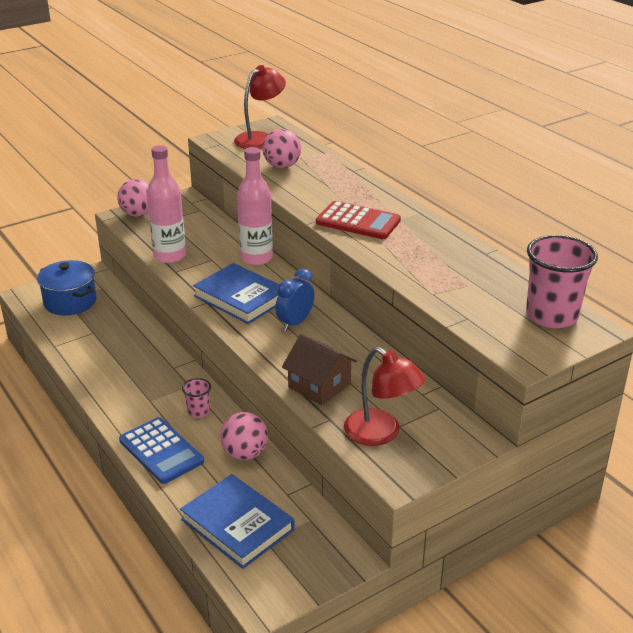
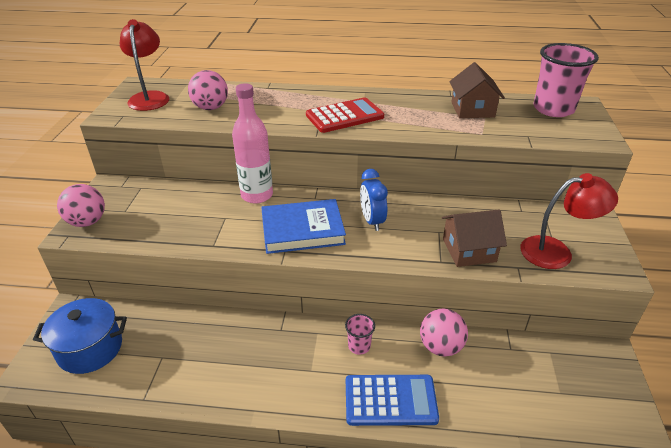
camera: 50 degrees left, 5 degrees up
(169, 256) = (184, 237): pink bottle -> none
(237, 524) = (528, 400): blue book -> none
(473, 274) = (472, 109): none -> brown house

